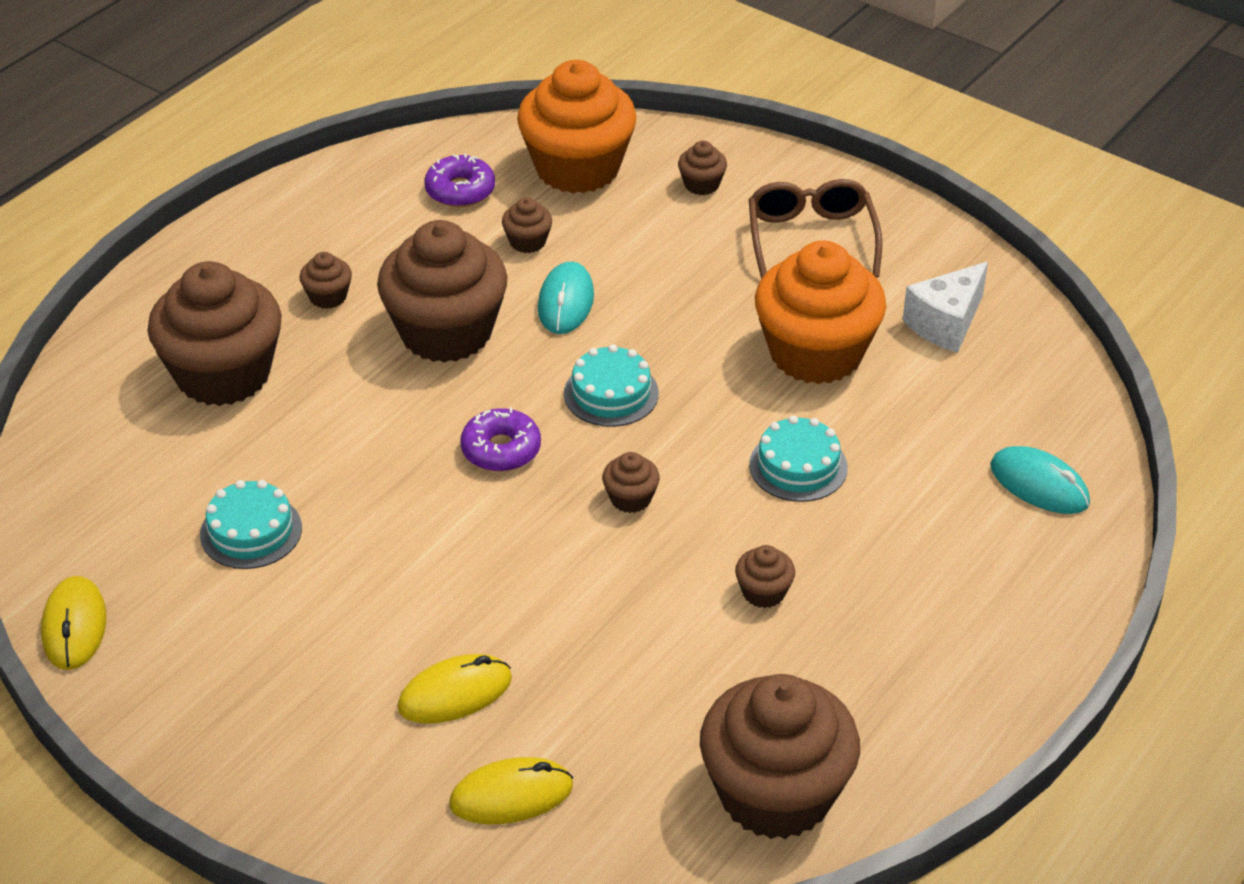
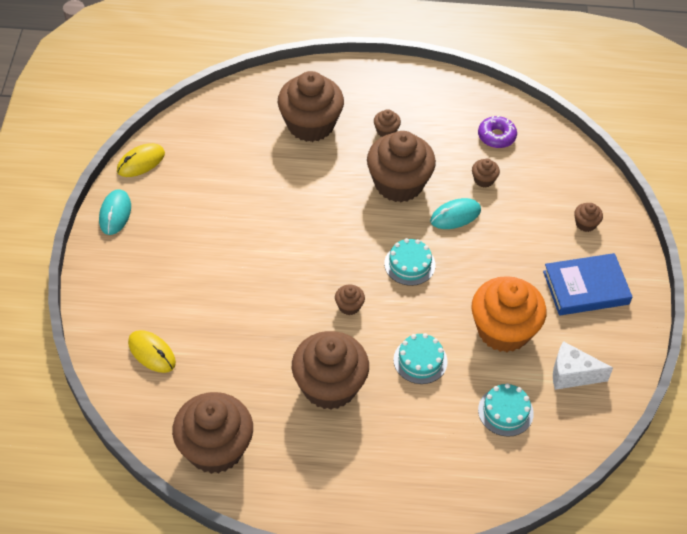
camera: 55 degrees right, 10 degrees up
(251, 531) = (230, 186): turquoise cake -> turquoise cake (505, 411)
(455, 693) = (192, 304): yellow mouse -> none
(501, 449) = (342, 243): purple donut -> none
(577, 168) = (552, 170): orange cupcake -> none
(763, 592) = (329, 386): brown cupcake -> brown cupcake, size x2.42
(811, 238) = (586, 288): brown glasses -> blue book
(1039, 485) = (487, 467): turquoise mouse -> turquoise mouse (115, 213)

